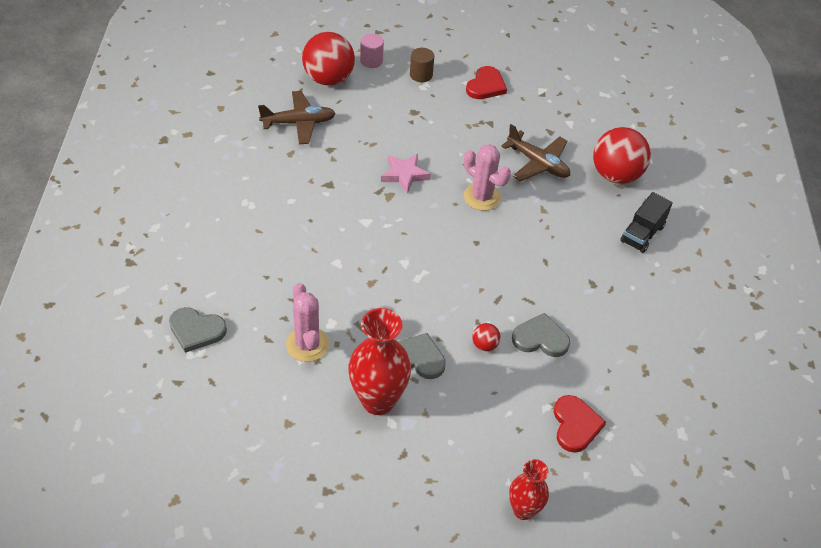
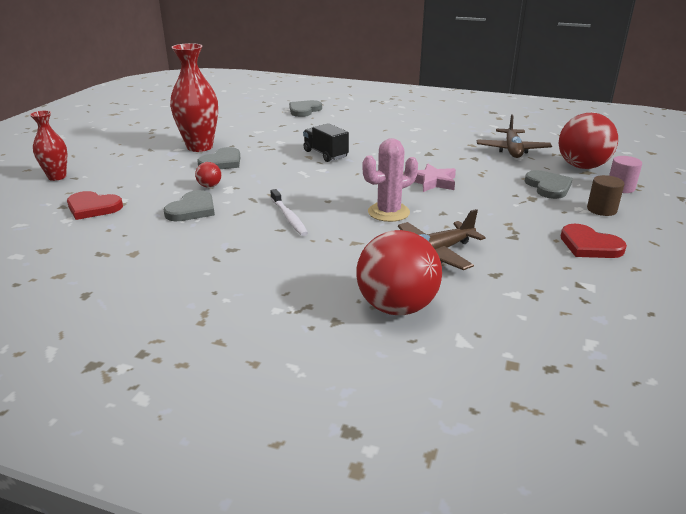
camera: 110 degrees right, 20 degrees down
(307, 344) = (267, 133): pink cactus -> none
(386, 101) = (548, 187): none -> grey heart
(522, 261) = (289, 217): none -> white toothbrush
(642, 234) = (280, 301): black truck -> black truck (325, 154)

